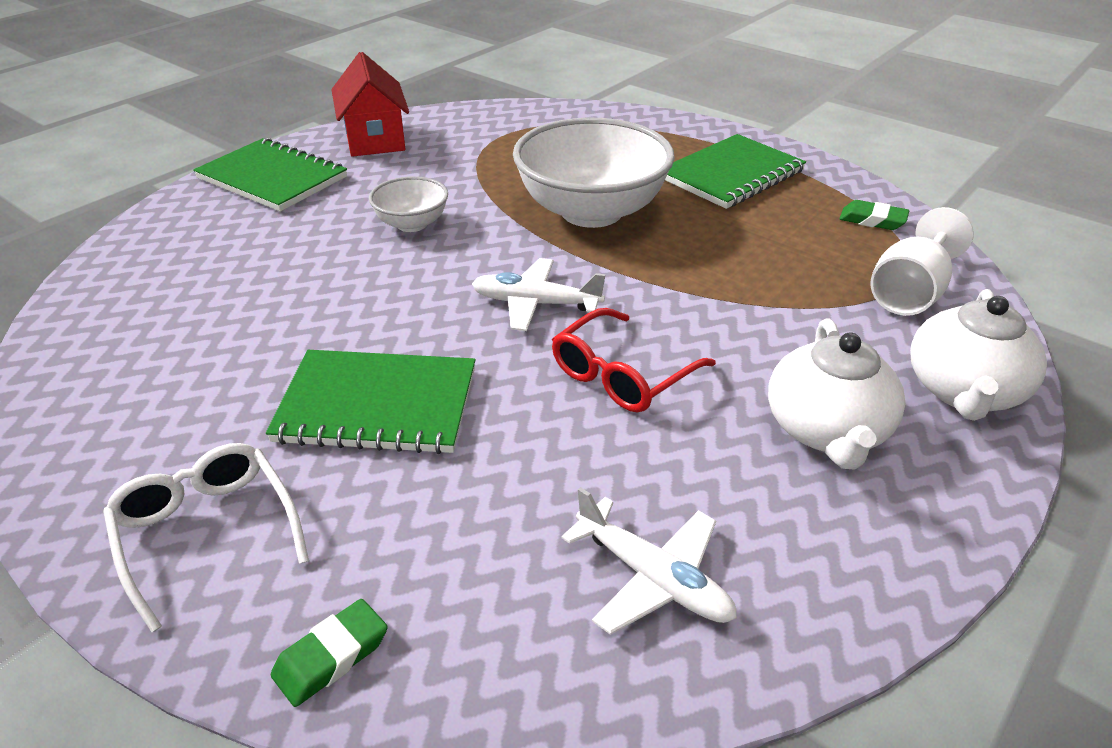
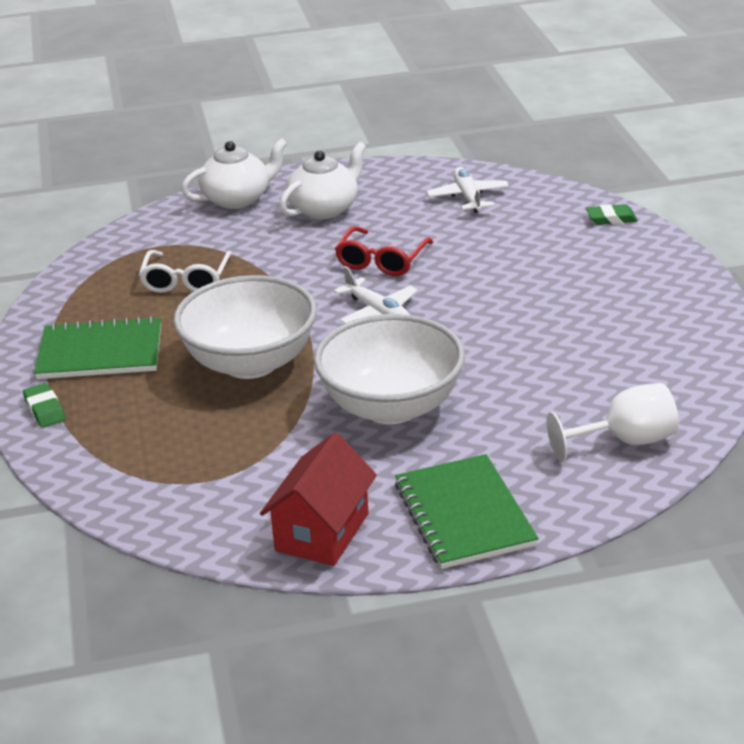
camera: 140 degrees left, 5 degrees down
(207, 534) = (644, 270): white glasses -> white glasses (186, 280)
(377, 405) = (525, 293): green notebook -> none
(412, 224) = (391, 406): white bowl -> white bowl, size x2.04
(623, 374) = (381, 260): red glasses -> red glasses turned 120 degrees clockwise
(872, 220) = (90, 282): green eraser -> green eraser (45, 409)
(909, 293) = (167, 239): white goblet -> white goblet (625, 441)

